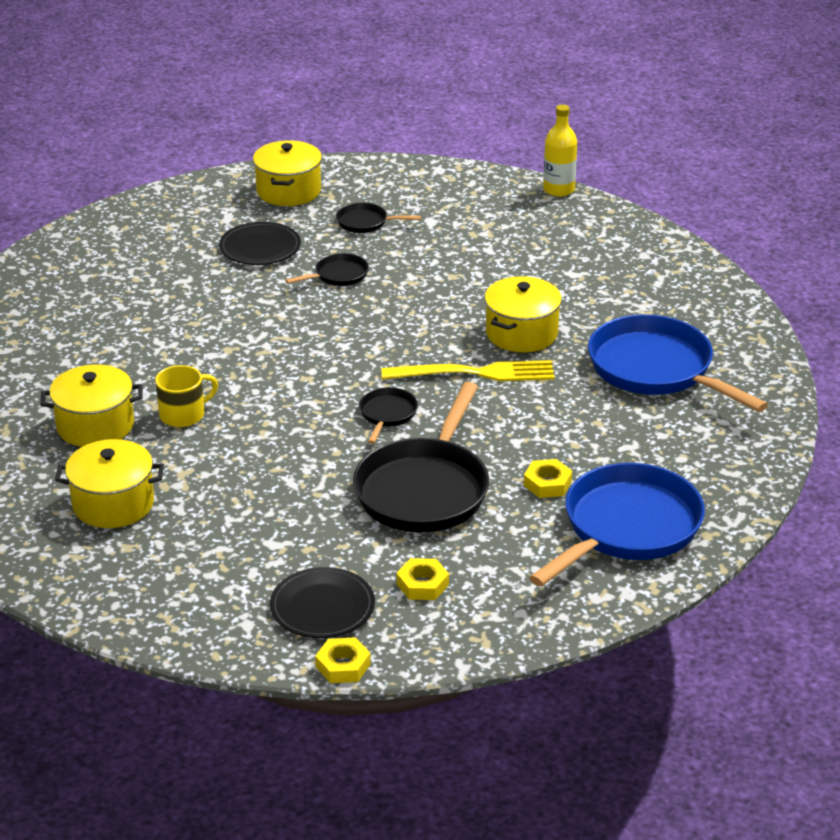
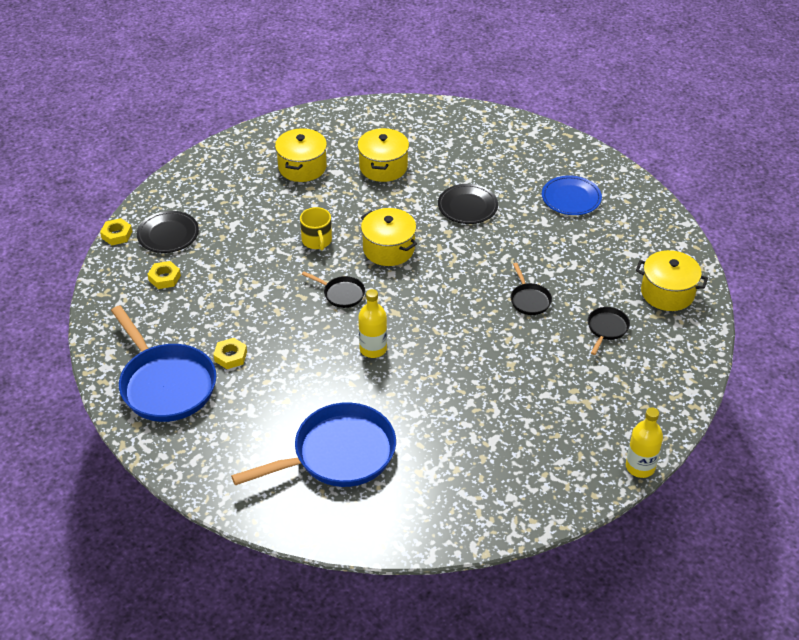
camera: 105 degrees right, 10 degrees up
(129, 266) = (571, 198): none -> blue plate
(183, 414) = (380, 203): yellow mug -> yellow mug (317, 241)
(260, 248) = (580, 265): black plate -> black plate (467, 206)
(424, 489) = (253, 296): black pan -> none
(476, 373) = (373, 349): yellow fork -> yellow bottle
(521, 333) = (416, 386): yellow pot -> yellow pot (388, 249)

